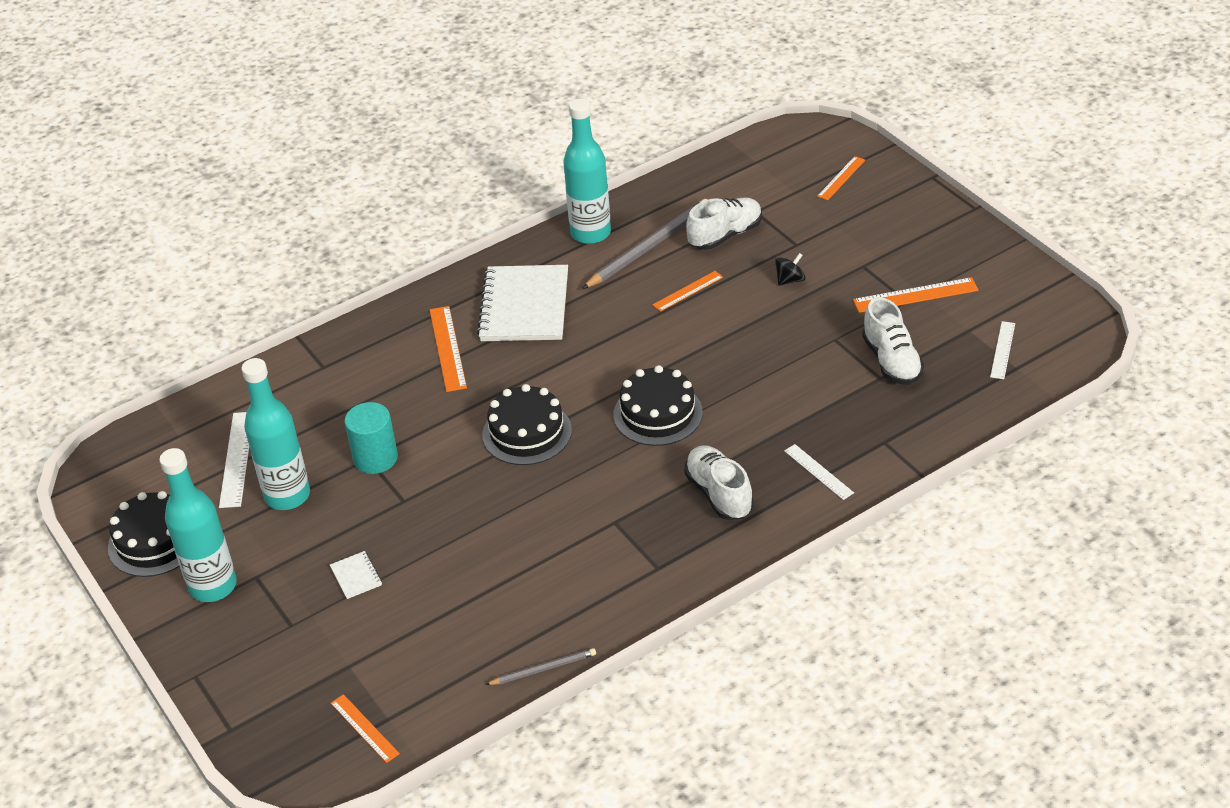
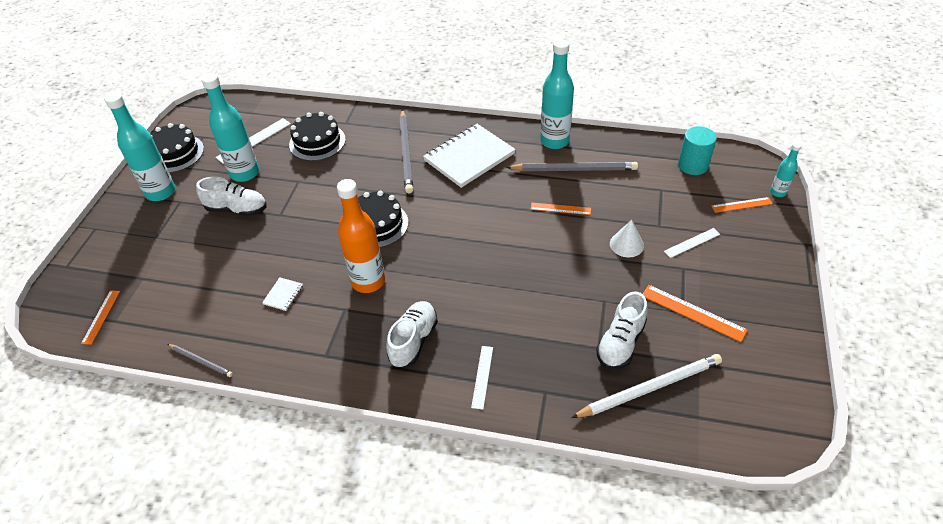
camera: 45 degrees right, 5 degrees up
(356, 576) = (209, 236): white notebook -> white notebook (283, 295)
(375, 458) = (300, 184): turquoise cylinder -> turquoise cylinder (693, 165)
(448, 348) = (406, 153): orange ruler -> grey pencil
(600, 483) = (368, 281): none -> orange bottle
(658, 413) = (449, 266): black cake -> black cake (317, 142)
(725, 235) = (625, 191): white shoe -> white shoe (237, 209)
(790, 280) = (626, 244): black spinning top -> white cone
(857, 147) = (778, 192): none -> turquoise bottle
(957, 375) = (650, 388): none -> white pencil
(1003, 350) = (705, 397): white ruler -> white ruler (692, 243)

